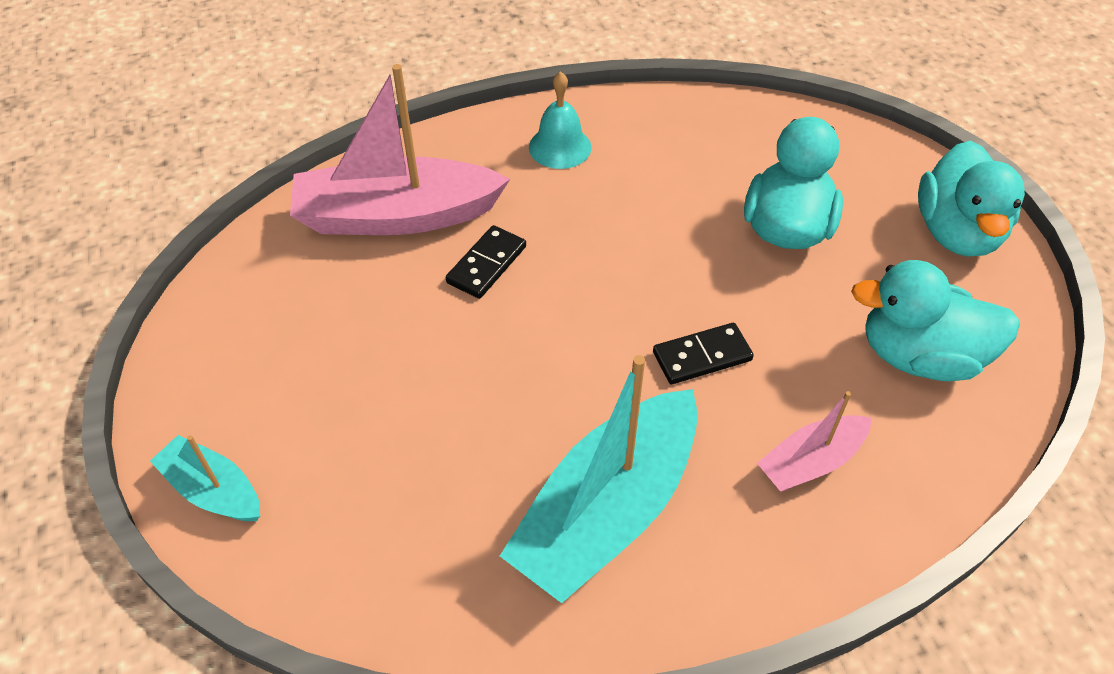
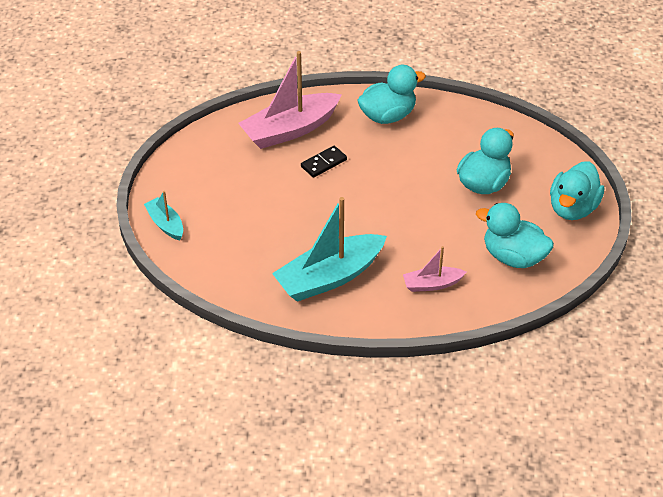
camera: 20 degrees right, 5 degrees down
(397, 216) = (290, 130): pink boat -> pink boat turned 45 degrees counterclockwise
(560, 147) = (388, 116): turquoise bell -> turquoise duck
(702, 356) = (406, 229): black domino -> none

